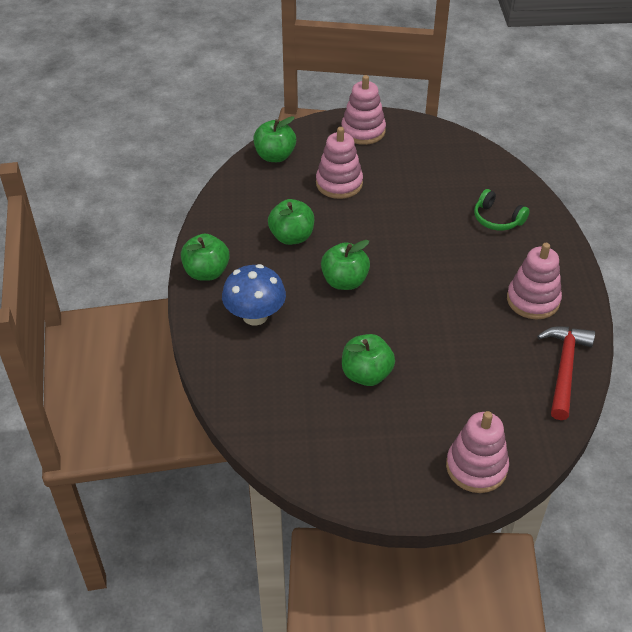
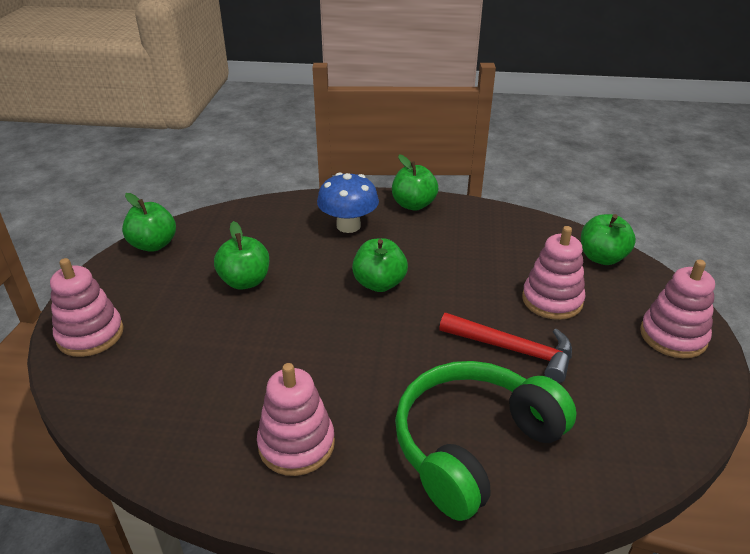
camera: 100 degrees right, 10 degrees down
(292, 237) = (457, 256): green apple -> green apple (153, 245)
(497, 219) = (473, 445): green headphones -> green headphones, size x2.08
(564, 369) = (167, 445): red hammer -> red hammer (513, 350)

